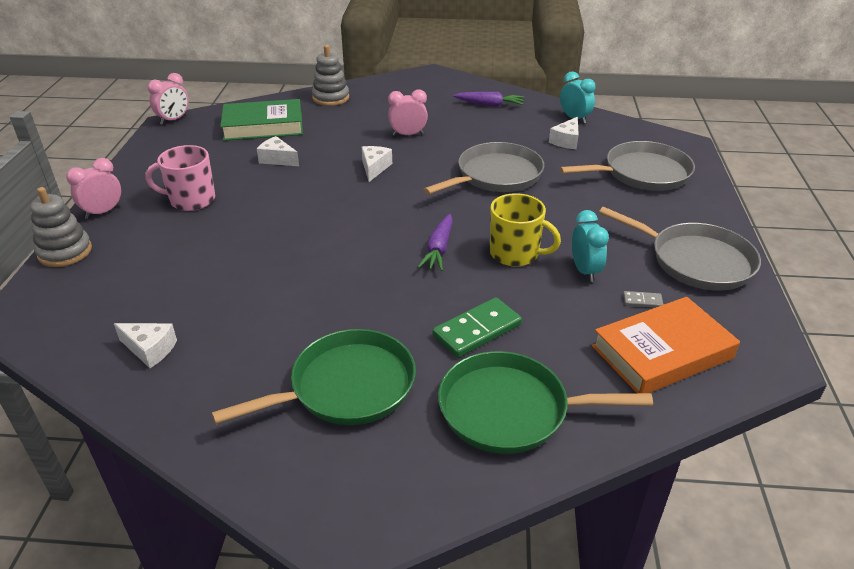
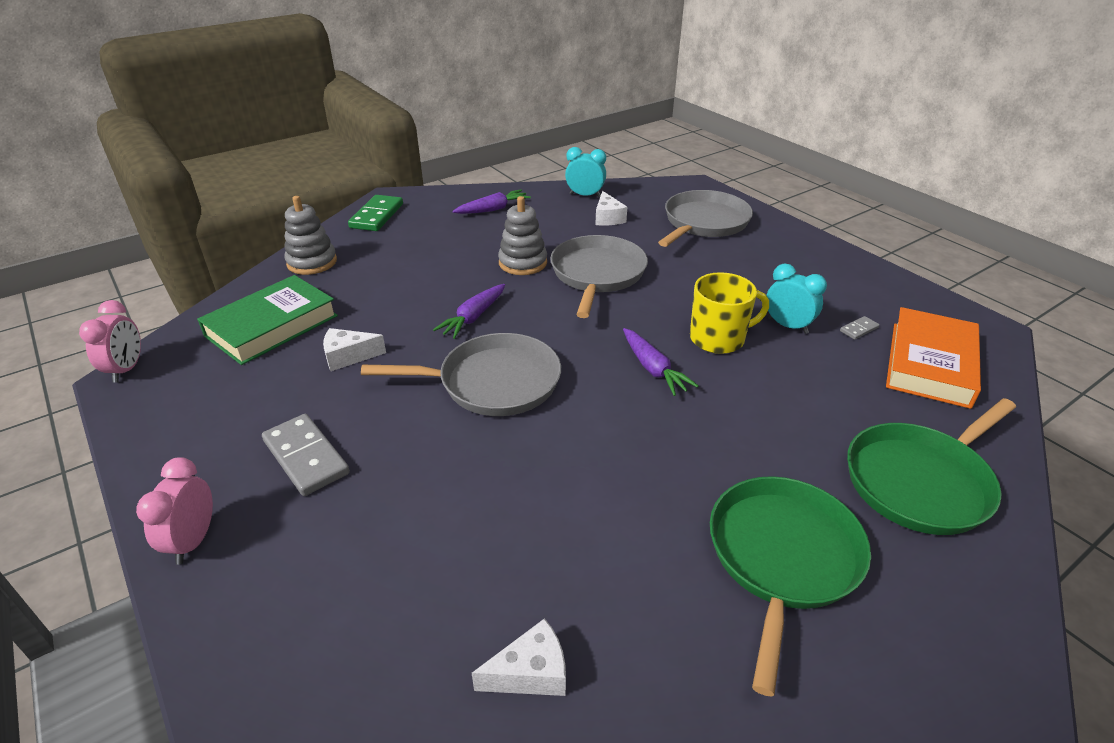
camera: 40 degrees left, 0 degrees up
(65, 252) = (212, 630): grey stacking toy -> grey stacking toy (523, 263)
(191, 200) = (305, 457): pink mug -> grey domino
(374, 168) = (473, 317): white cheese -> purple carrot
(408, 135) = (457, 269): pink clock -> none
(477, 330) = (795, 426): green domino -> green domino (377, 216)
(696, 261) = (841, 278): grey pan -> grey pan (493, 382)

